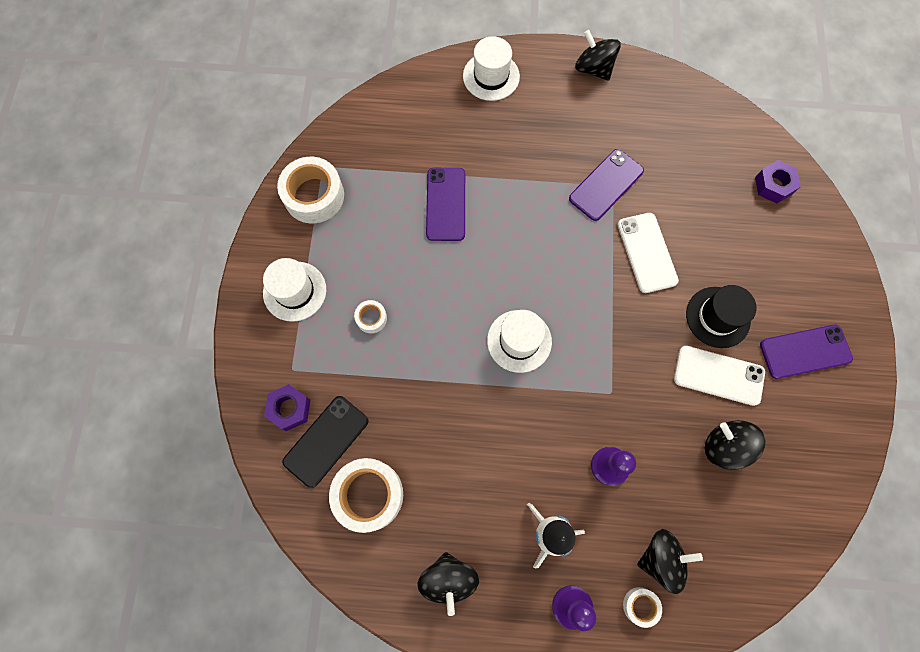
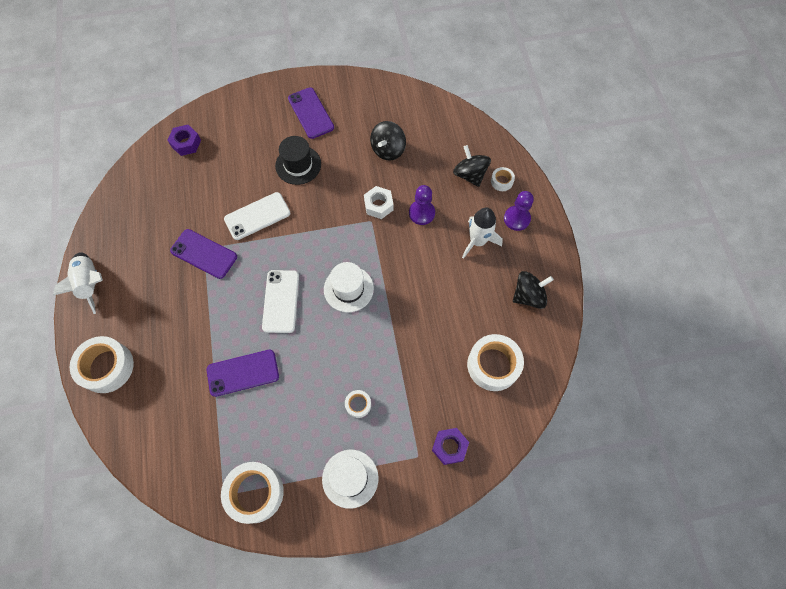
camera: 105 degrees left, 5 degrees down
(326, 441) = (465, 409): black phone -> none
(491, 76) = (107, 367): white hat -> white tape
(593, 69) = (91, 283): black spinning top -> white rocket
(633, 409) = (378, 205): none -> white nut
(718, 375) = (340, 159): white phone -> white phone (281, 301)

